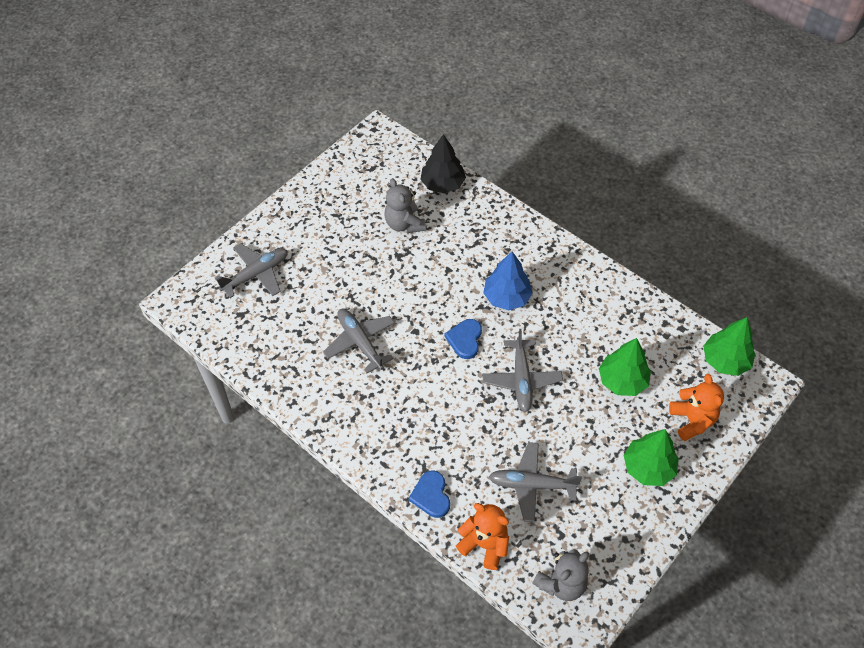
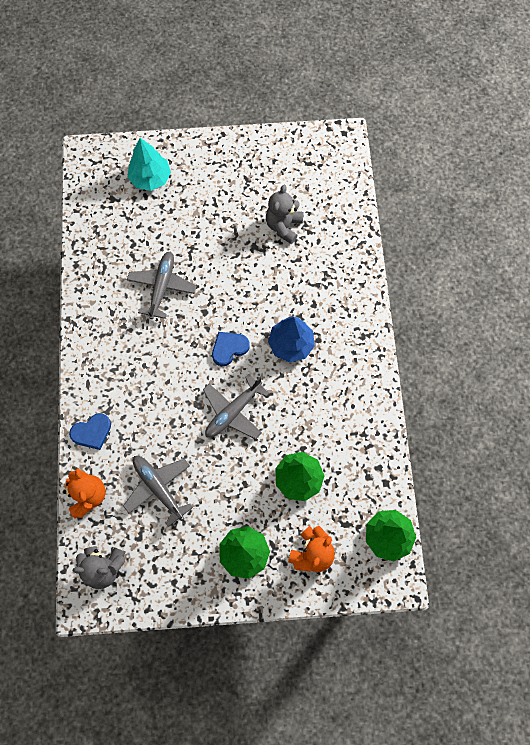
camera: 45 degrees right, 15 degrees up
(256, 274) = (150, 178): grey plane -> turquoise tree
(431, 495) = (92, 432): blue heart -> blue heart turned 150 degrees counterclockwise
(443, 184) = (344, 218): black tree -> none

